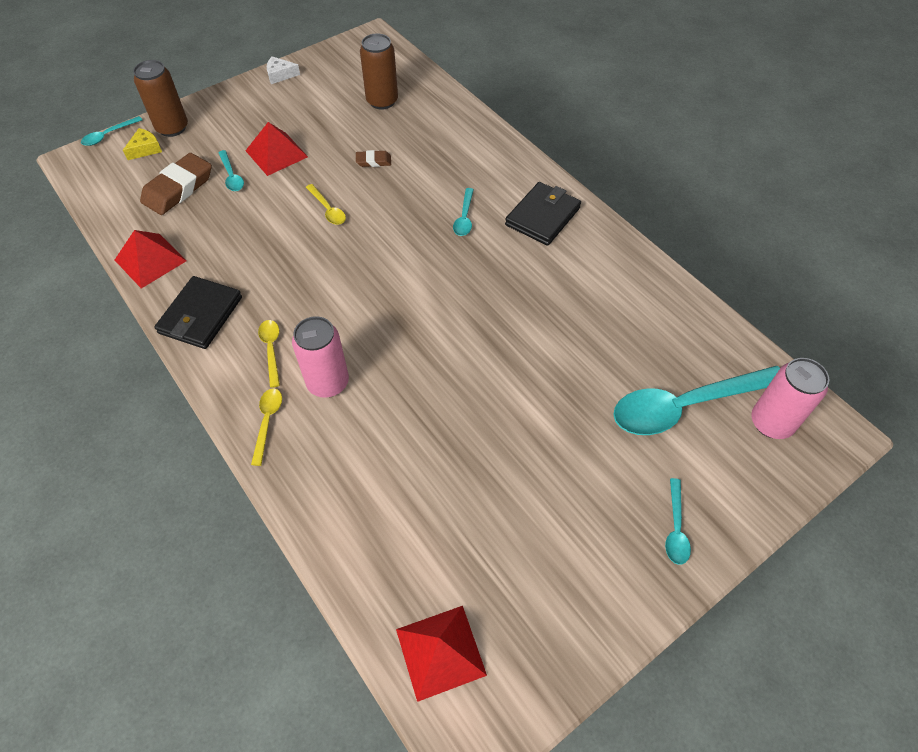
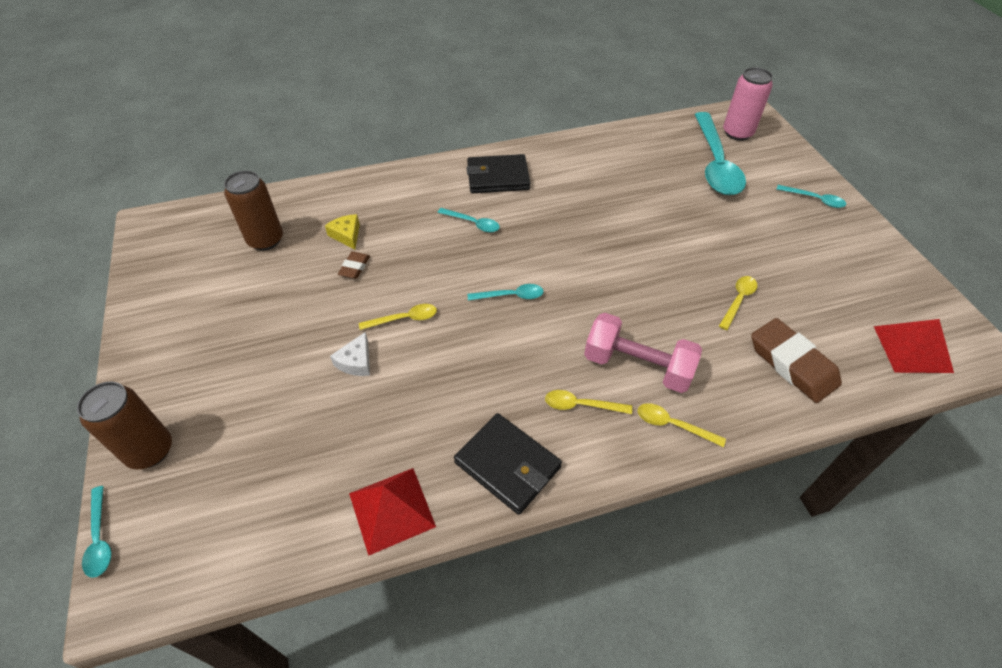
camera: 70 degrees left, 5 degrees down
(145, 149) = (169, 490): yellow cheese -> yellow cheese (346, 235)
(178, 188) = (278, 460): brown eraser -> brown eraser (792, 364)
(231, 176) = (293, 397): turquoise spoon -> turquoise spoon (511, 296)
(276, 153) = (284, 346): red pyramid -> none
(280, 75) = (142, 317): white cheese -> white cheese (356, 362)
(328, 383) = (637, 366): pink can -> pink dumbbell
(449, 458) = (738, 300): none -> yellow spoon
(542, 216) = (498, 177): black wallet -> black wallet turned 60 degrees counterclockwise

